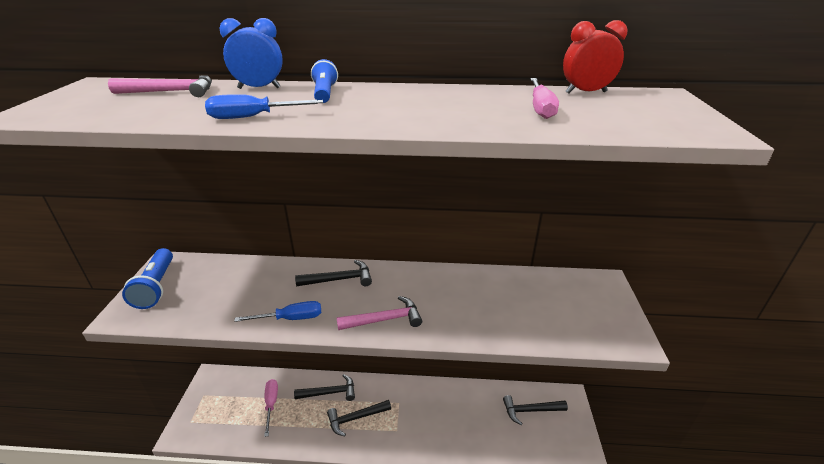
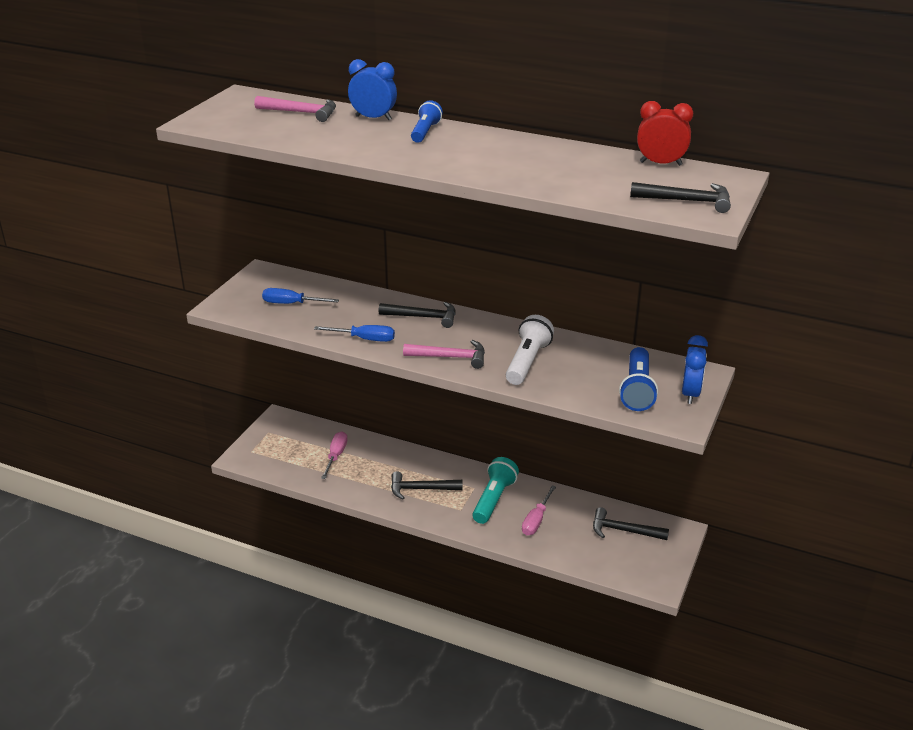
camera: 20 degrees right, 0 degrees up
(156, 287) = (251, 290): blue flashlight -> blue flashlight (637, 390)
(253, 117) = (357, 148): blue screwdriver -> blue screwdriver (291, 304)
(330, 392) = (401, 461): black hammer -> black hammer (687, 201)
(419, 410) = (494, 499): none -> turquoise flashlight
(457, 306) = (527, 362): none -> white flashlight
(540, 108) = (596, 173): pink screwdriver -> pink screwdriver (536, 520)
(613, 306) = (690, 394): none -> blue clock

